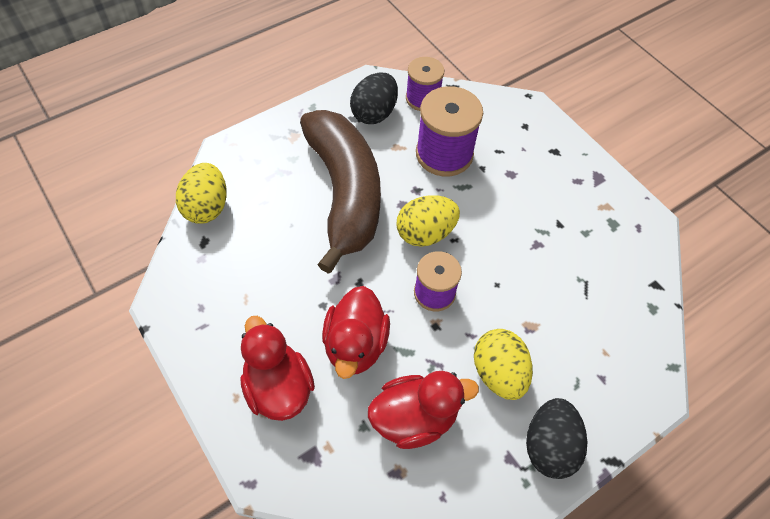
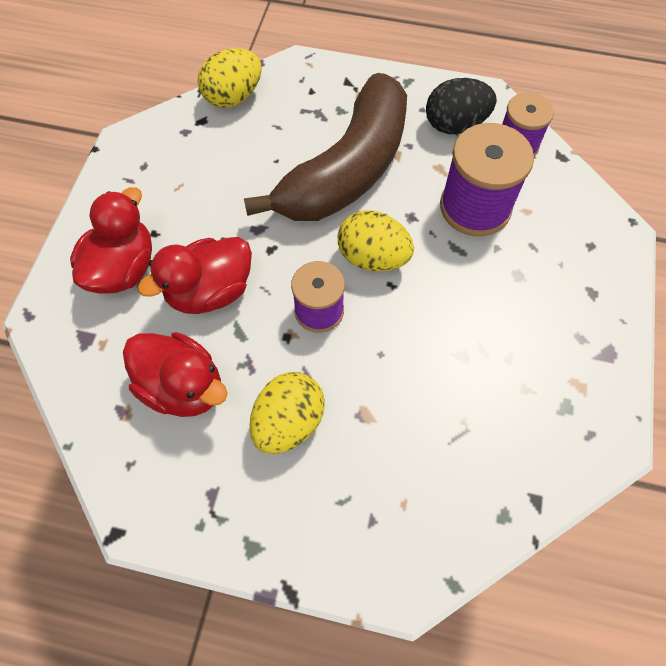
camera: 50 degrees right, 5 degrees up
(549, 446) = (254, 520): black egg -> none

